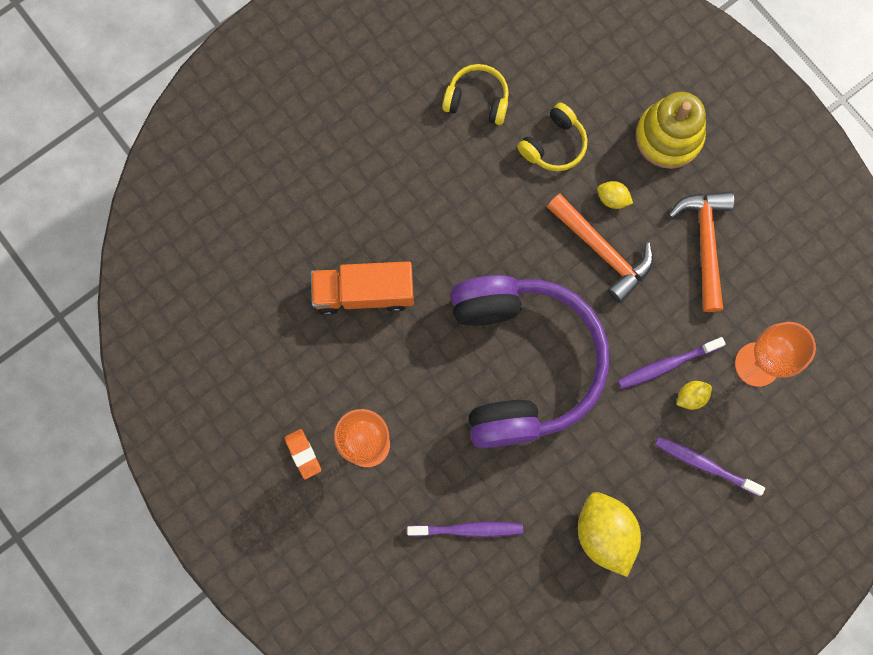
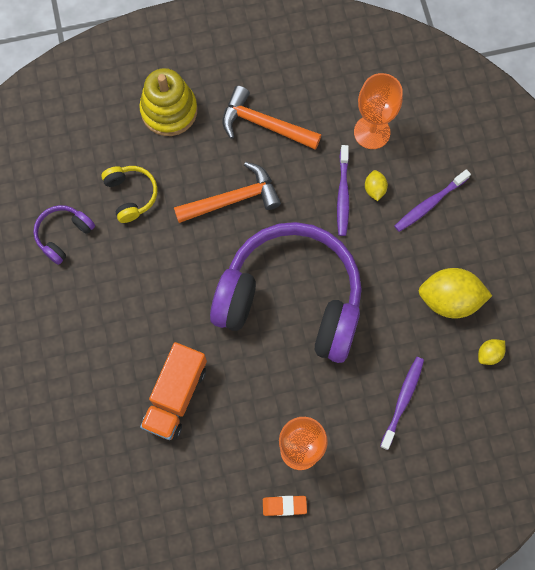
camera: 65 degrees left, 5 degrees down
(477, 100) = (63, 235): yellow headphones -> purple headphones
(612, 199) = (196, 173): yellow lemon -> yellow lemon (489, 354)

